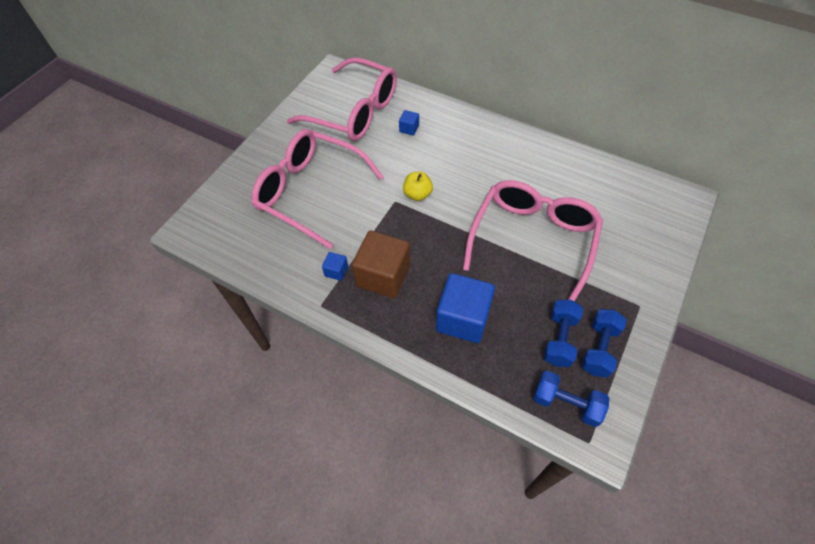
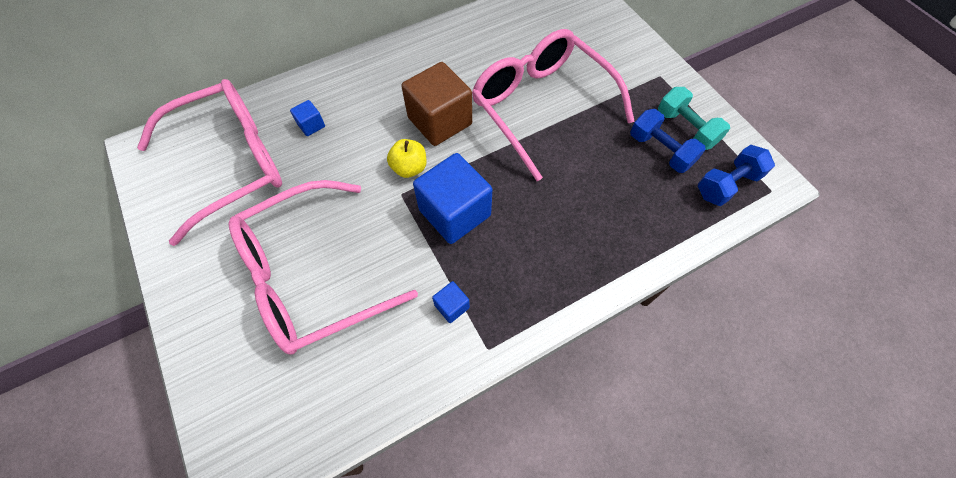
camera: 60 degrees left, 5 degrees up
(383, 276) = (492, 260): brown cube -> brown cube (440, 121)
(463, 318) = (593, 214): blue cube -> blue cube (455, 213)
(599, 348) = (685, 128): blue dumbbell -> turquoise dumbbell

